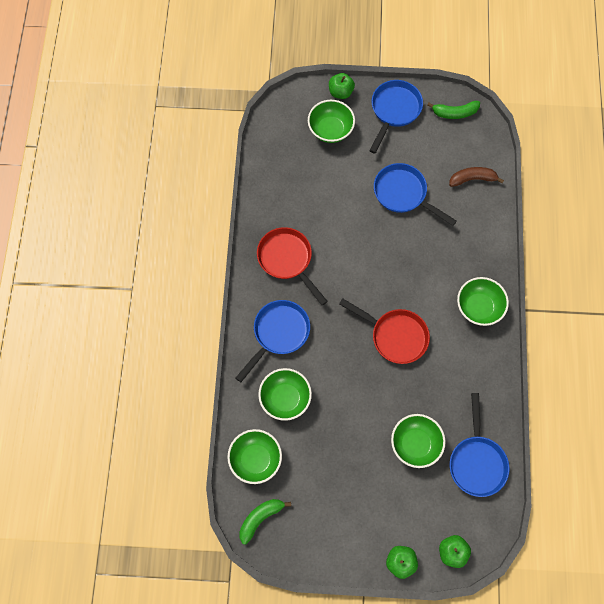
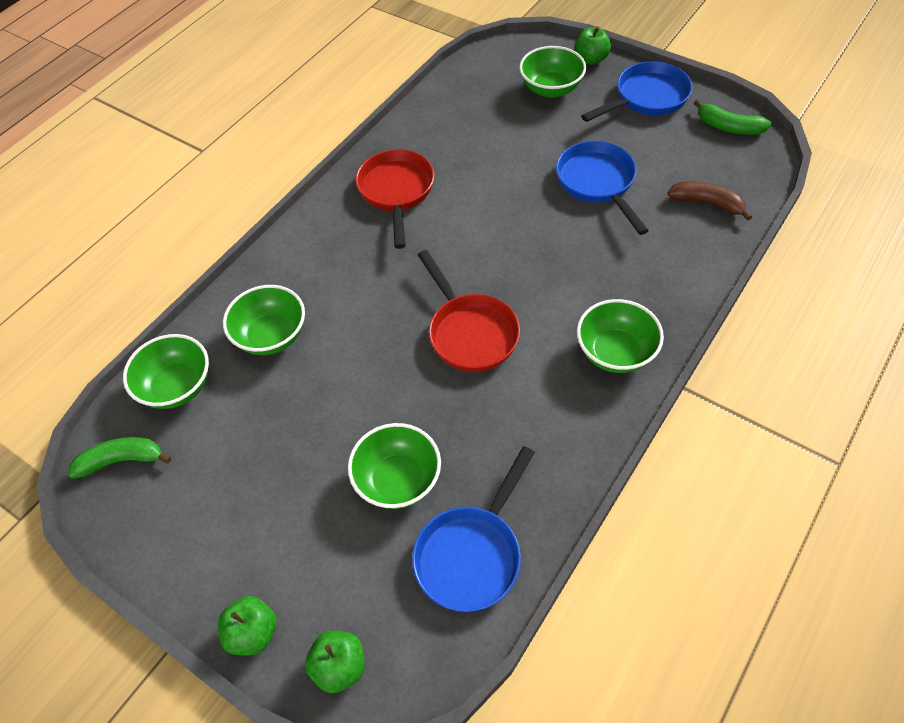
camera: 35 degrees right, 15 degrees down
(278, 333) = (323, 262): blue pan -> none

